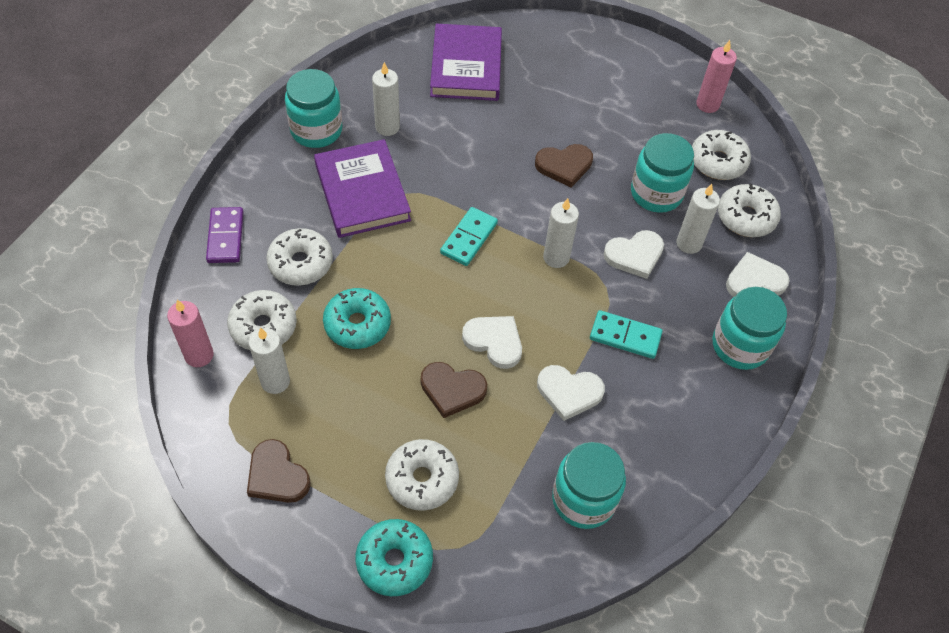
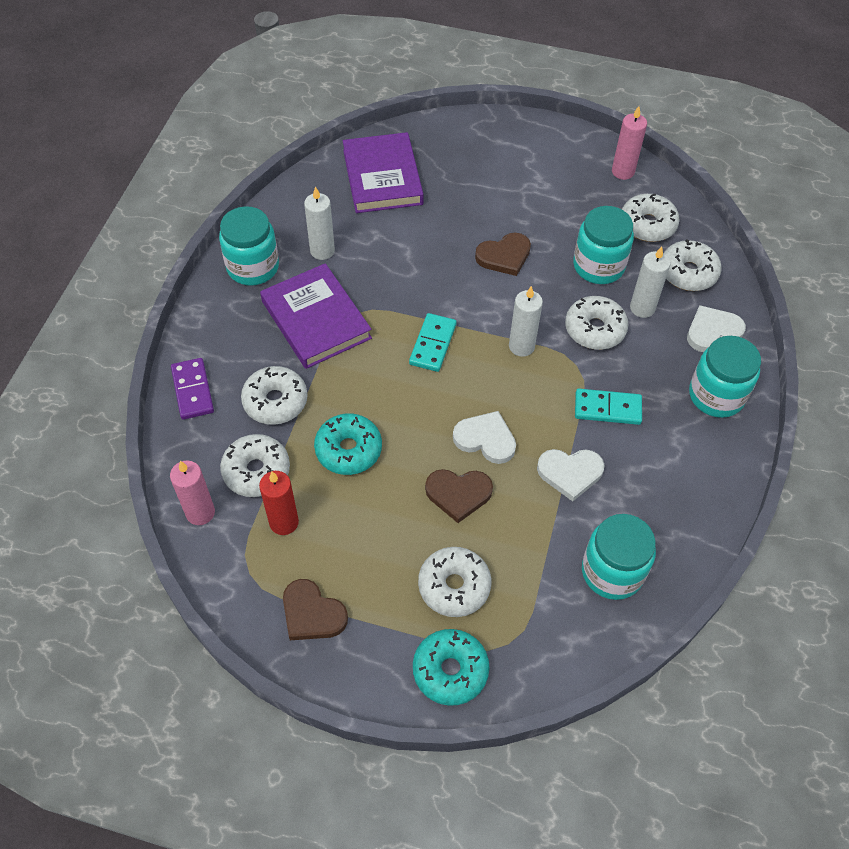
camera: 10 degrees left, 0 degrees up
(275, 381) = (284, 522): white candle -> red candle
(634, 255) = (595, 329): white heart -> white donut

